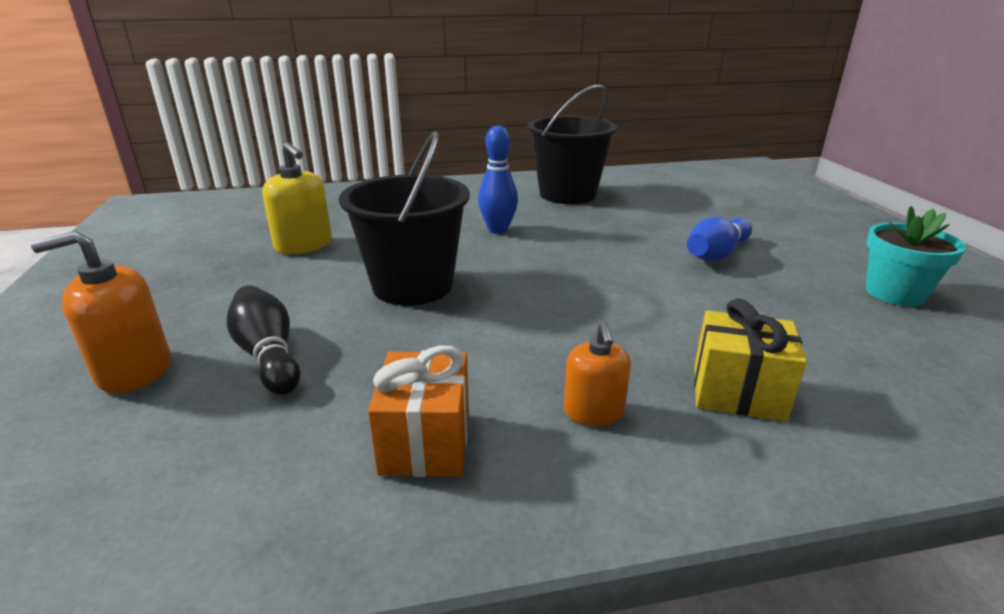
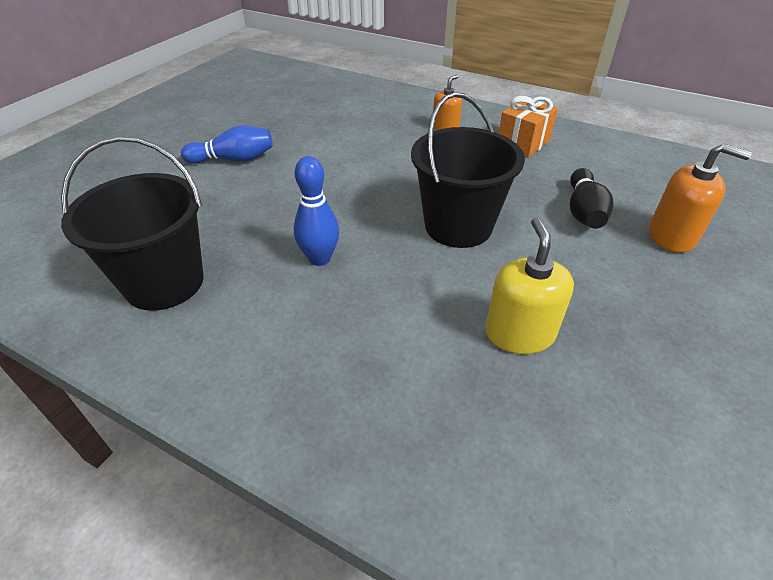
camera: 140 degrees left, 15 degrees up
(738, 392) = (381, 111): yellow gift -> none
(894, 293) = (223, 107): turquoise flower pot -> none

